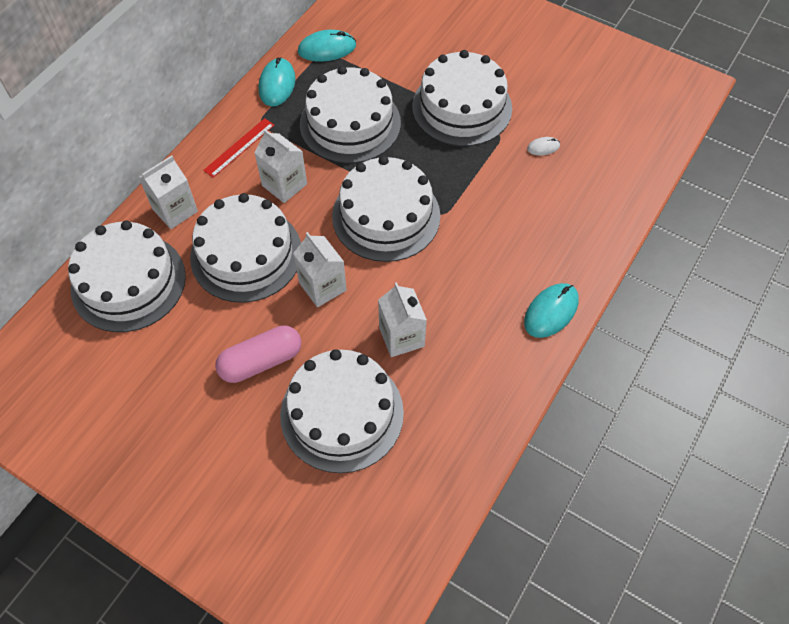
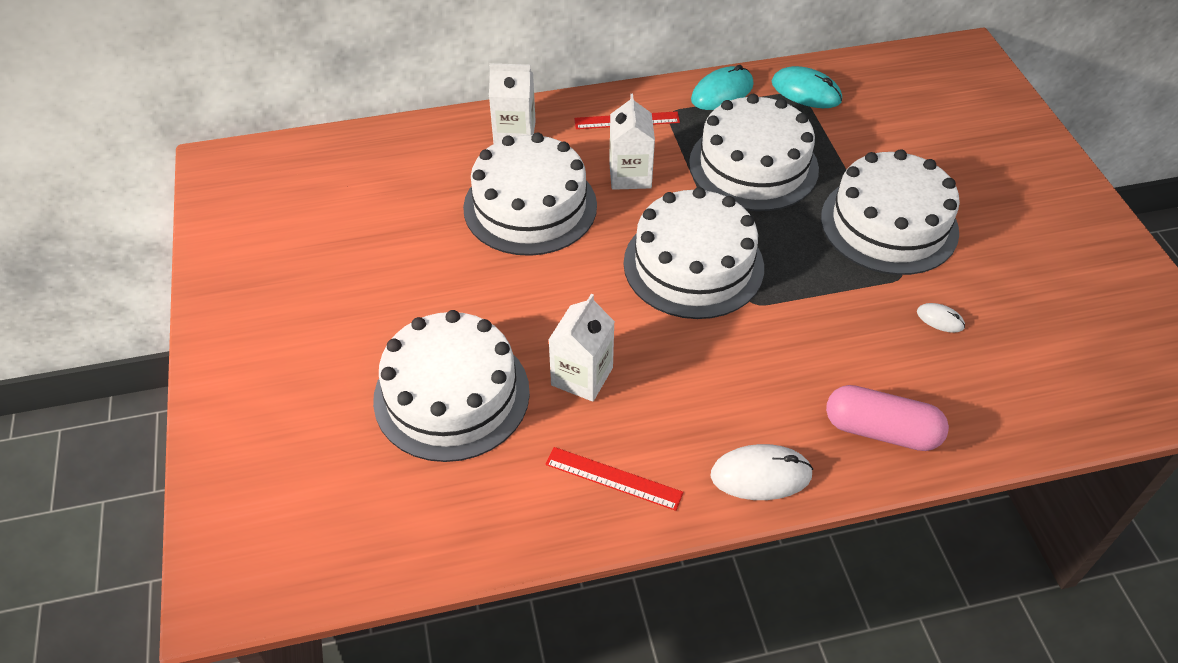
camera: 45 degrees right, 10 degrees down
(128, 282) = (414, 160): white cake -> none
(261, 361) = (438, 298): pink capsule -> pink capsule (881, 431)
(322, 286) = (563, 280): white carton -> none
(483, 380) = (613, 478): none -> red ruler
(551, 311) = (761, 475): turquoise mouse -> white mouse

